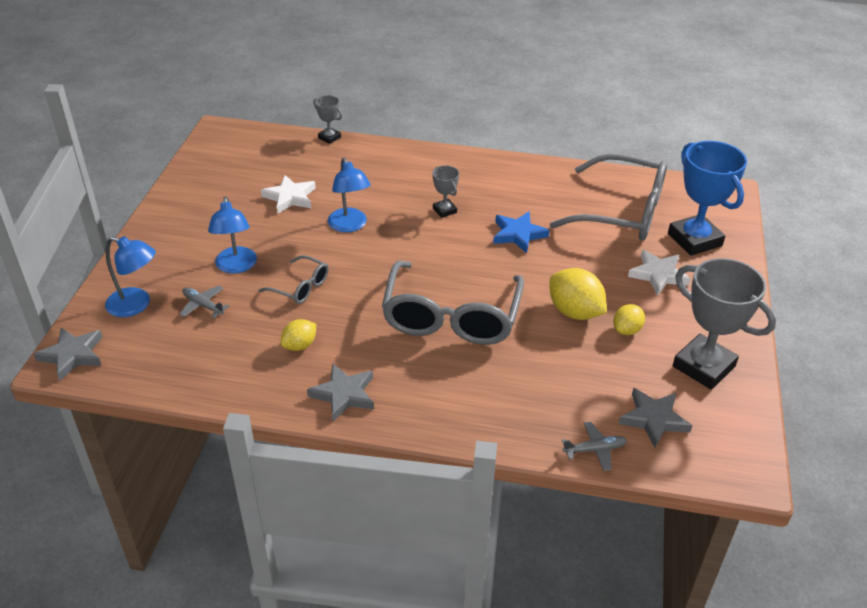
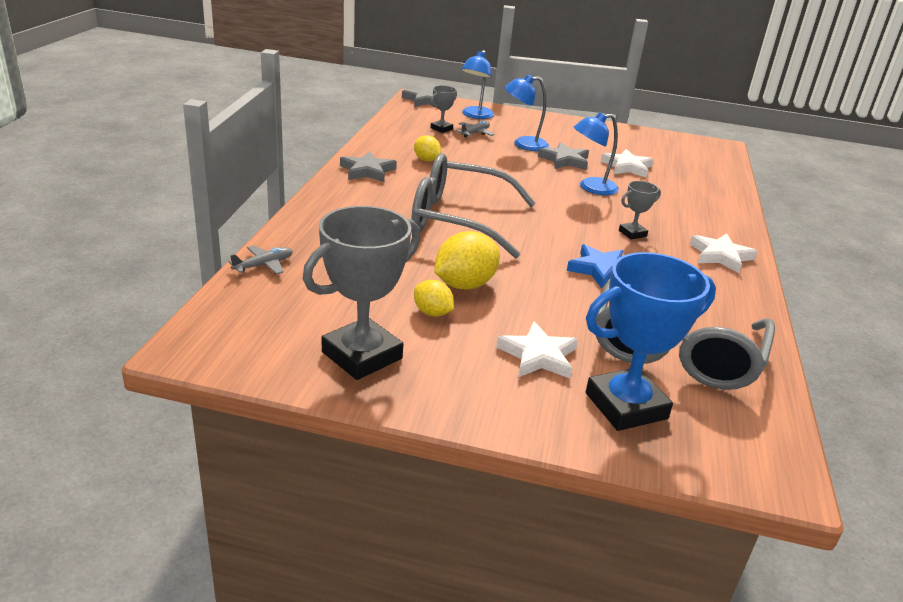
camera: 90 degrees right, 10 degrees down
(301, 287) = (498, 164): grey glasses -> none
(329, 137) = (740, 188): grey trophy -> grey trophy (441, 129)
(470, 170) = (720, 256): none -> white star
(595, 449) = (264, 265): grey plane -> grey plane turned 120 degrees counterclockwise
(654, 419) = (290, 304): grey star -> grey star (565, 160)

